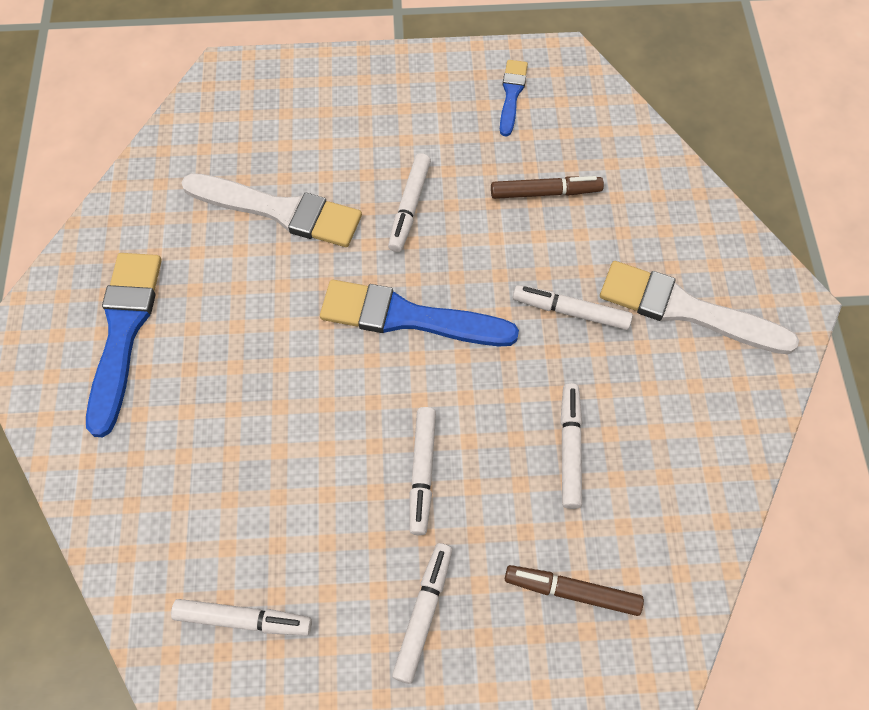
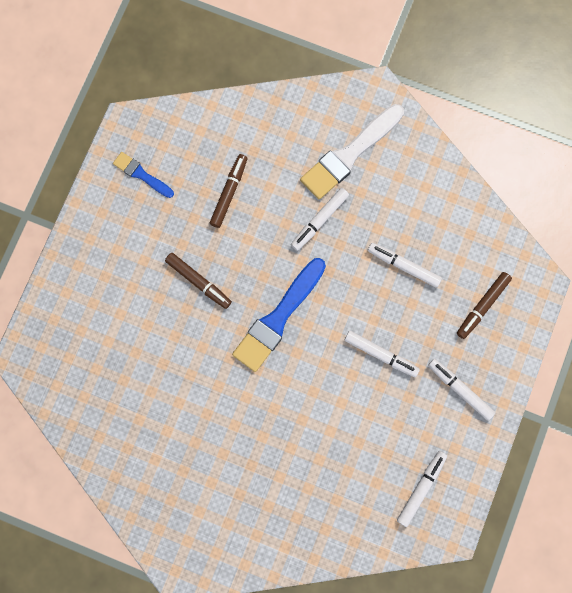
camera: 65 degrees left, 15 degrees up
(123, 332) = (206, 497): blue brush -> none
(280, 210) = (160, 365): white brush -> none
(409, 207) = (198, 282): white marker -> brown marker

